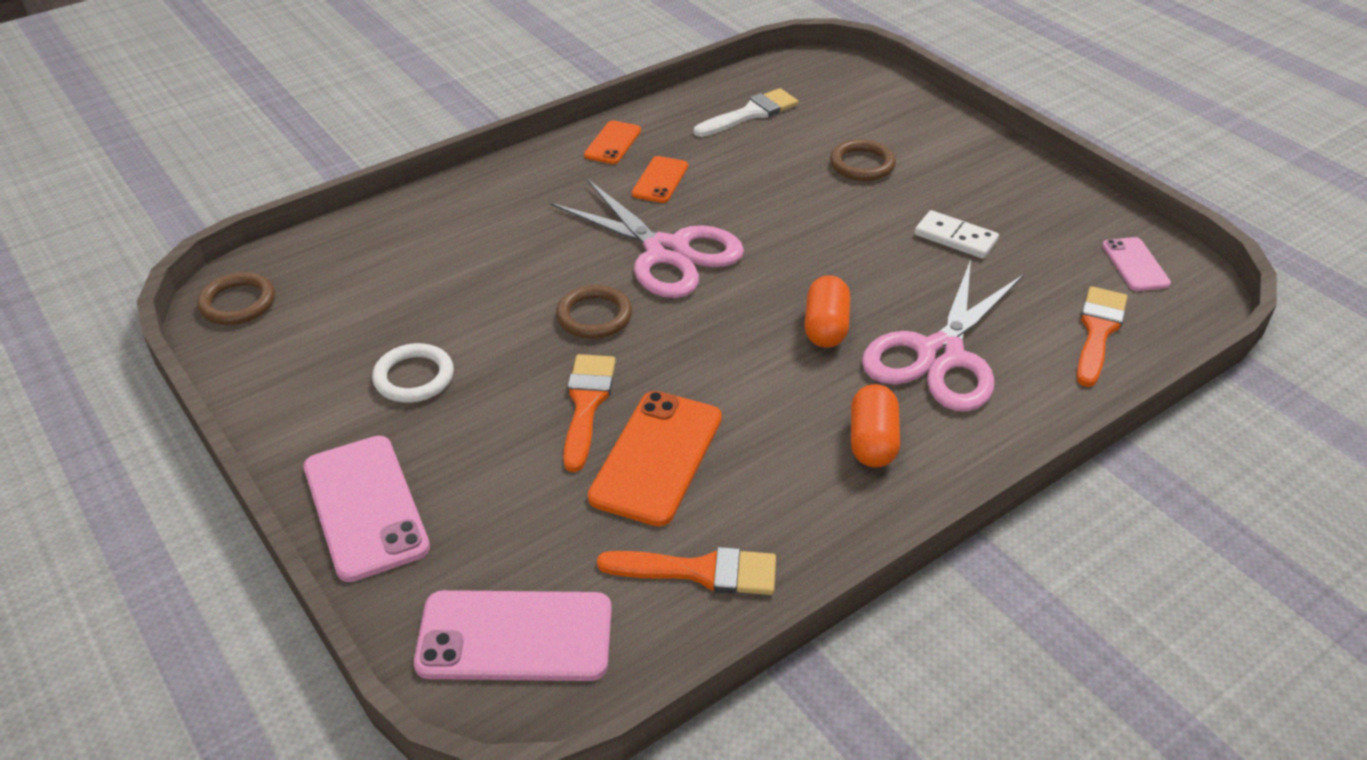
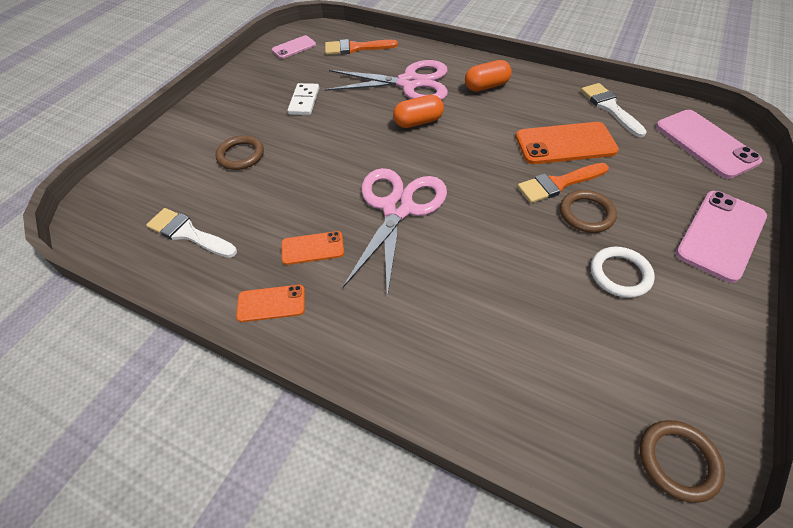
camera: 115 degrees left, 10 degrees up
(594, 316) = (487, 214): brown ring -> brown ring (586, 214)
(700, 571) = (610, 107): orange brush -> white brush

